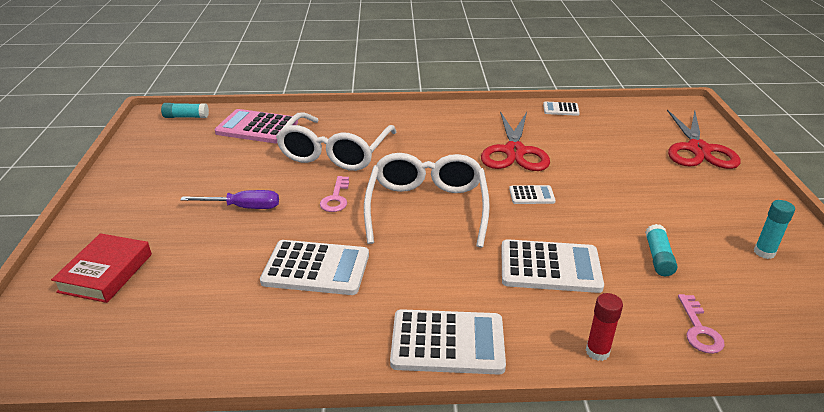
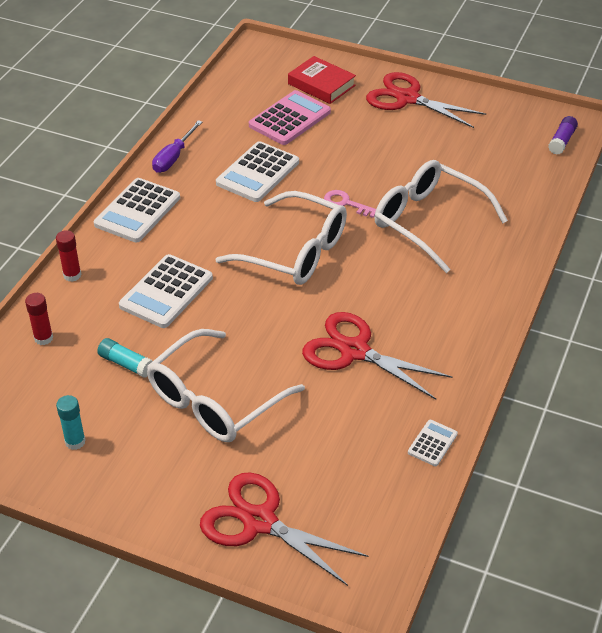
camera: 115 degrees right, 10 degrees up
(128, 204) = (407, 98): none -> red scissors
(186, 117) = (562, 141): turquoise glue stick -> purple glue stick
(243, 207) = (365, 152): purple screwdriver -> purple screwdriver (174, 157)
(257, 128) = (512, 182): pink calculator -> pink calculator (290, 119)
(531, 195) = (267, 327): white calculator -> none
(633, 197) = (215, 400): none -> white glasses
(699, 329) = (43, 338): pink key -> red glue stick

